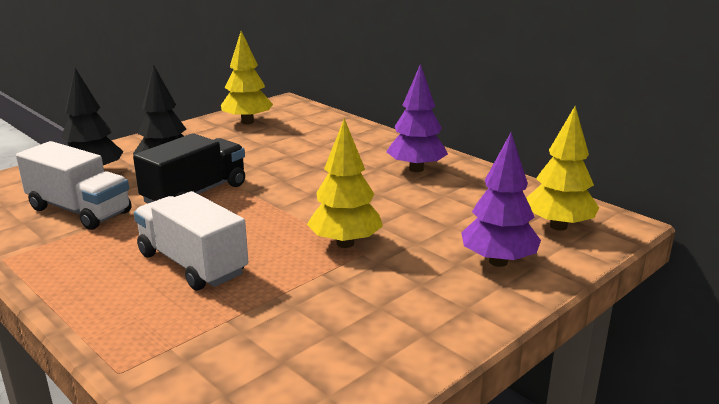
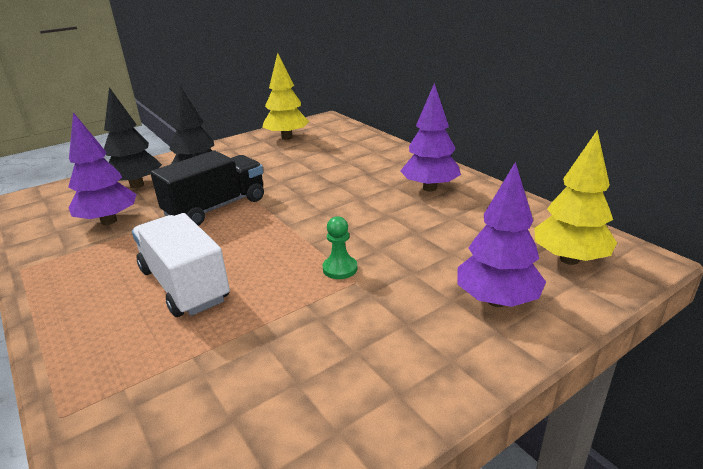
camera: 10 degrees right, 5 degrees up
(79, 210) = (109, 221): white truck -> purple tree
(345, 243) = (340, 269): yellow tree -> green pawn

